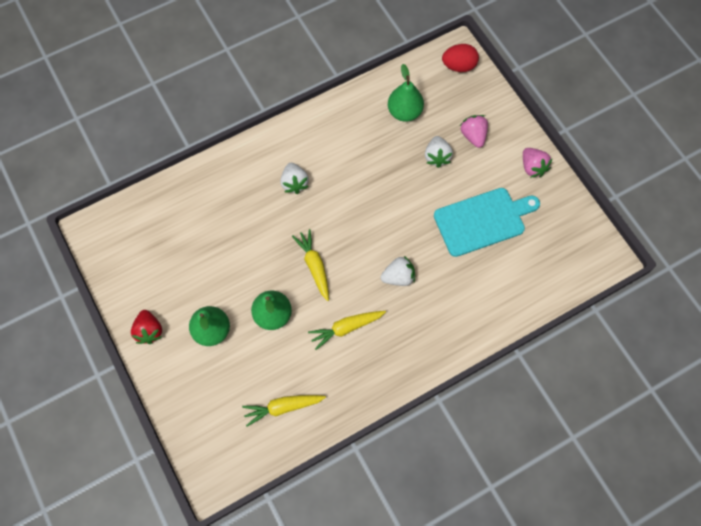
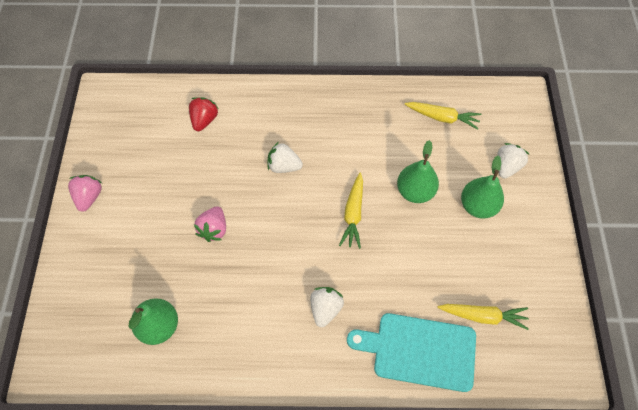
camera: 150 degrees left, 5 degrees down
(149, 331) = (538, 235): red strawberry -> red strawberry (204, 120)
(346, 328) = (356, 149): yellow carrot -> yellow carrot (483, 316)
(437, 157) = (166, 257): white strawberry -> white strawberry (506, 166)
(458, 66) = (59, 349): red egg -> none
(473, 136) = (114, 259): pink strawberry -> pink strawberry (214, 229)
(482, 220) = (174, 174): turquoise cutting board -> turquoise cutting board (419, 351)

